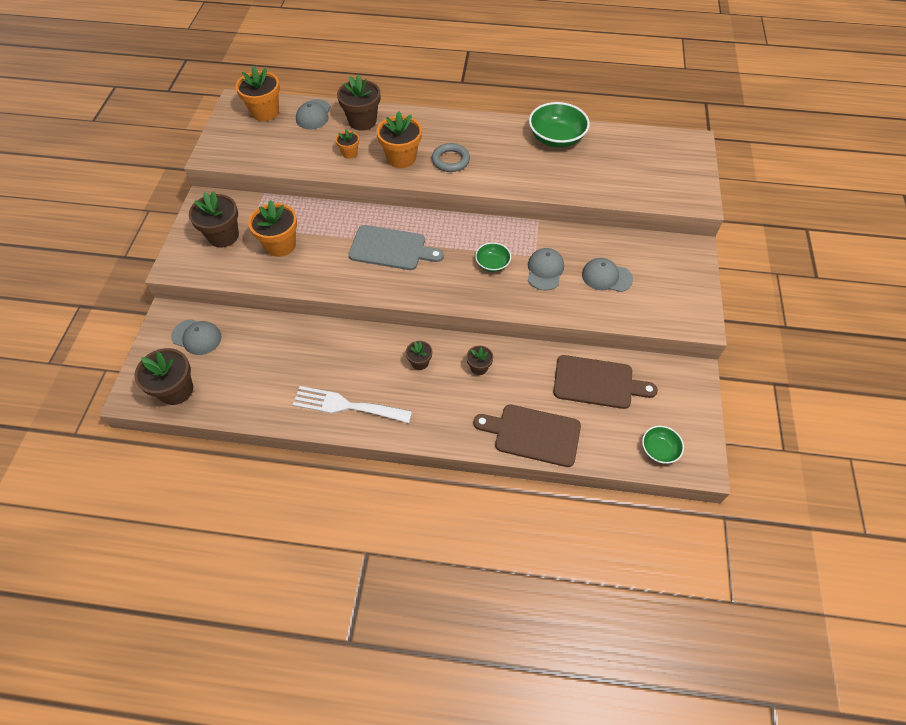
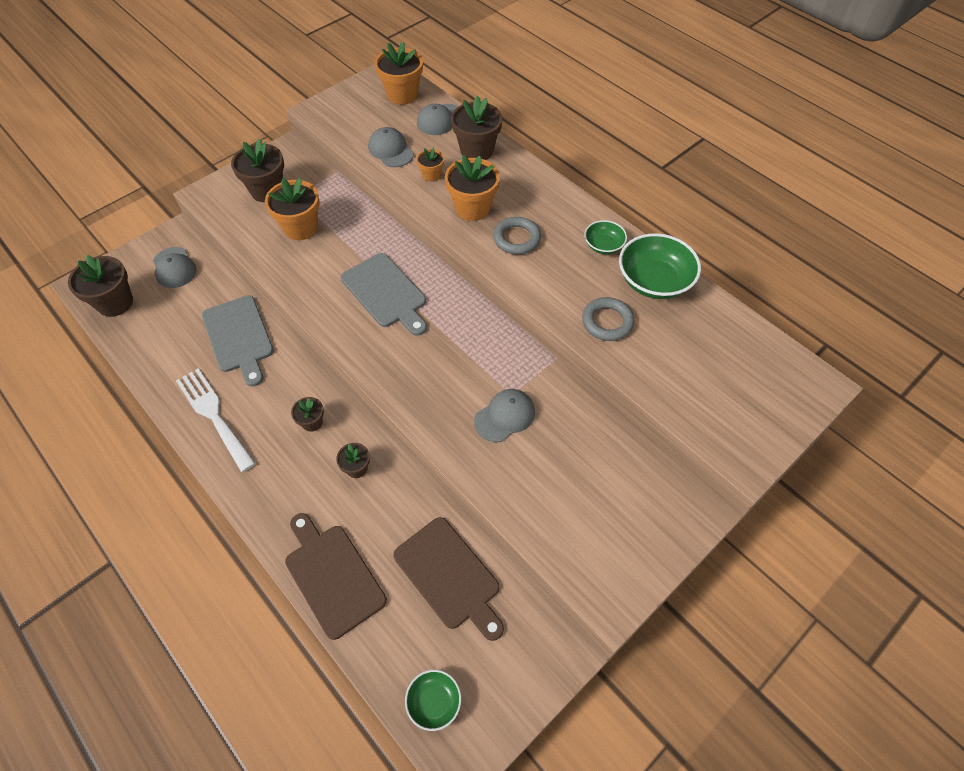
camera: 40 degrees right, 0 degrees up
(305, 348) = (239, 337): none -> grey cutting board
(492, 264) = (461, 372): green bowl -> green bowl (603, 245)
(555, 176) = (607, 322): none -> grey ring
(606, 277) = (561, 470): grey cap -> grey cap (391, 150)

